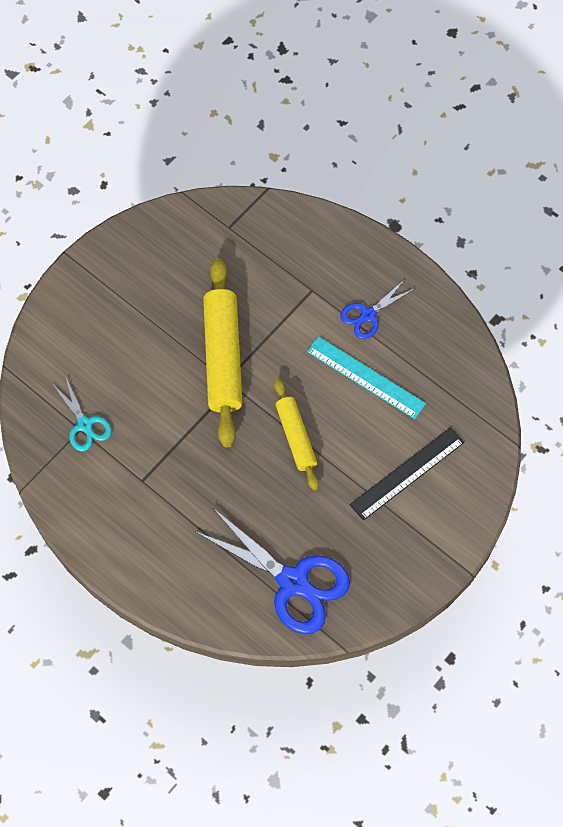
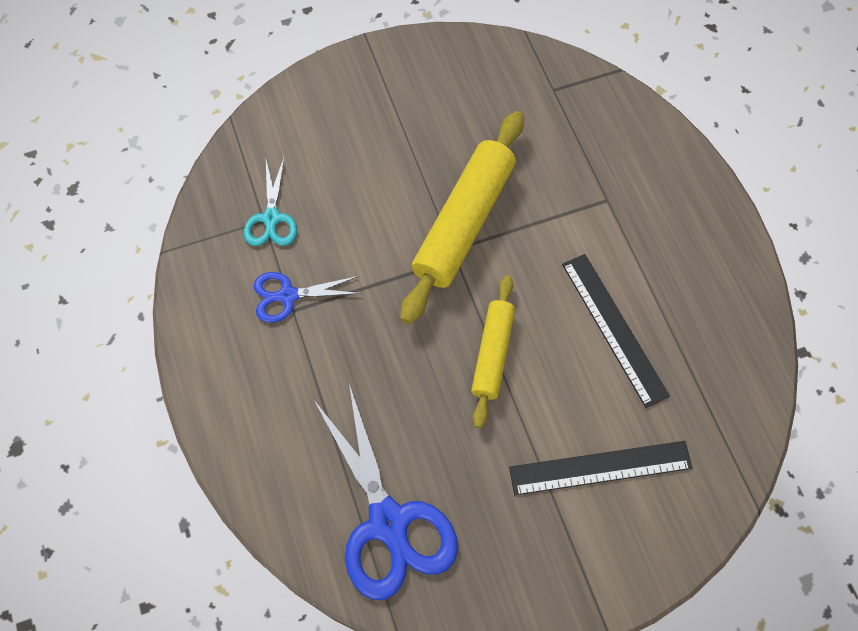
camera: 30 degrees right, 0 degrees up
(366, 377) = (614, 328): turquoise ruler -> black ruler
(368, 315) = (657, 259): blue scissors -> blue scissors (288, 296)

